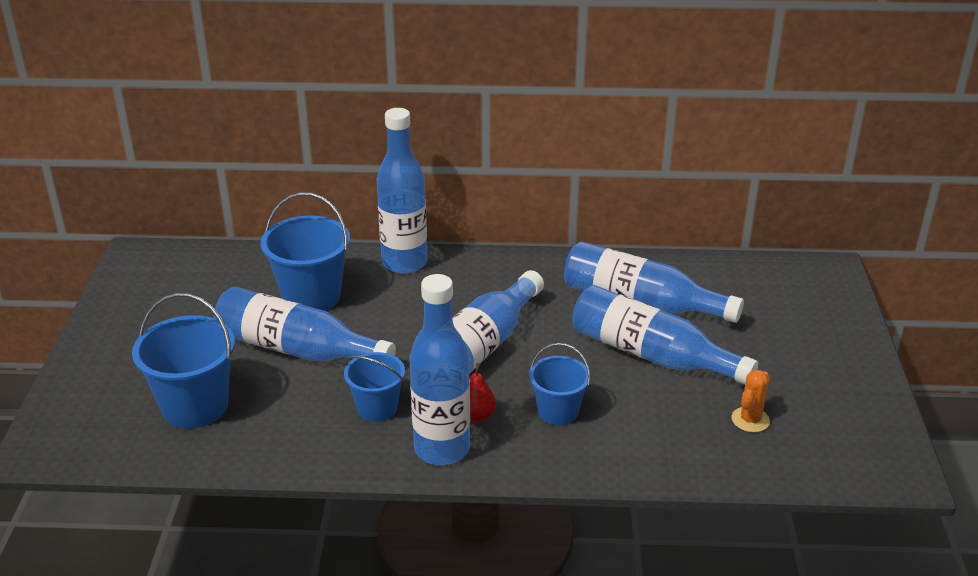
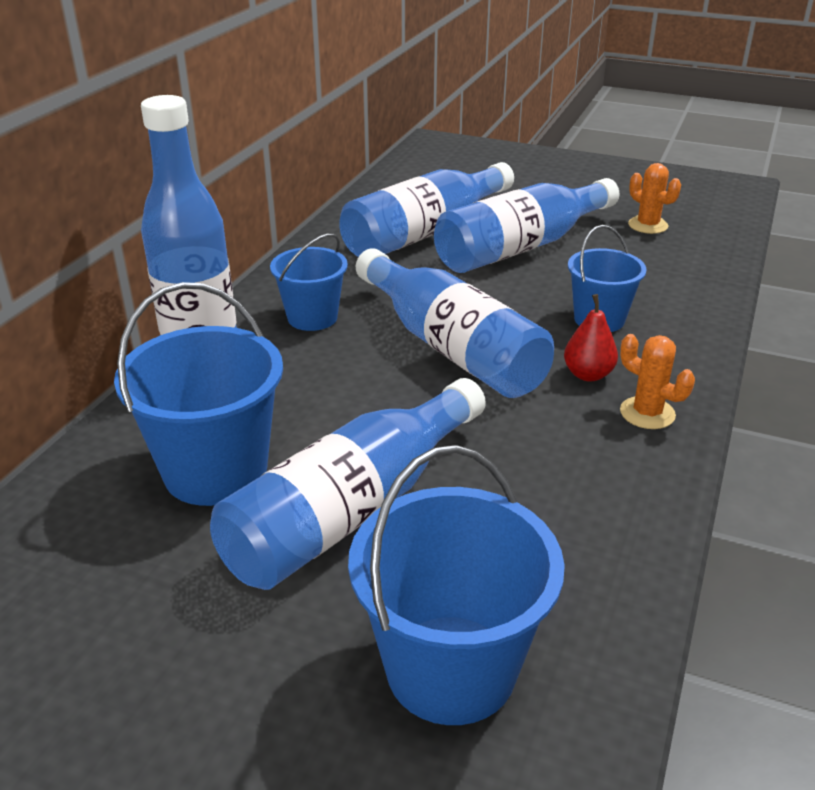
camera: 70 degrees left, 0 degrees up
(377, 408) = (540, 452): blue bucket -> blue bucket (312, 317)
(442, 449) = (647, 413): blue bottle -> orange cactus

